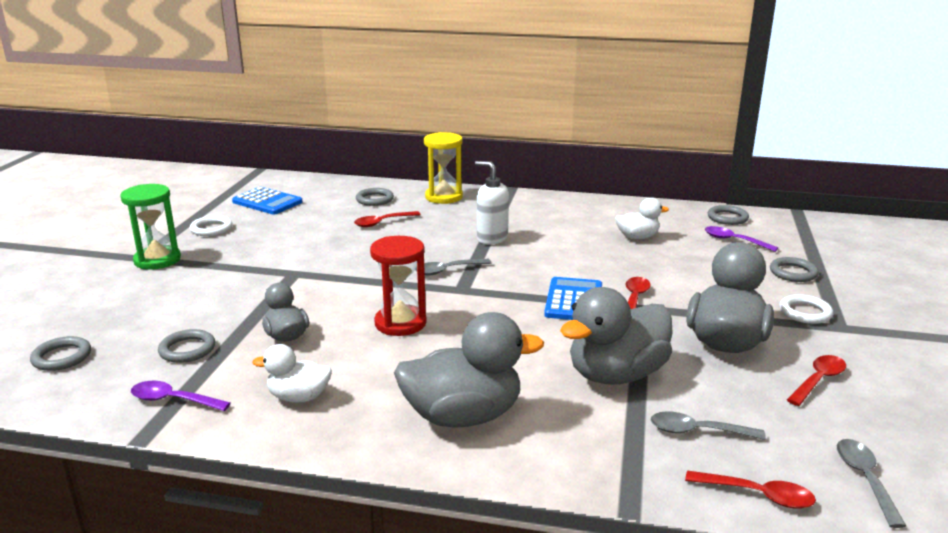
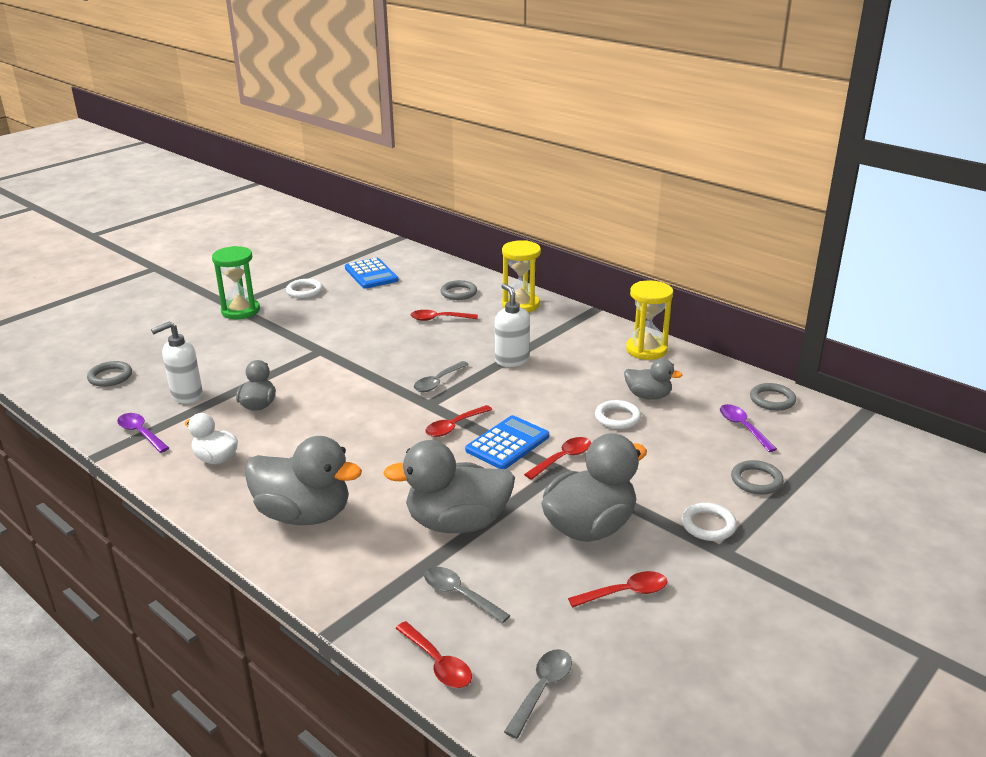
camera: 30 degrees right, 5 degrees up
(187, 349) = (186, 395): grey ring -> white soap dispenser
(400, 323) = (348, 420): red hourglass -> none
(447, 270) = (438, 382): grey spoon -> grey spoon turned 60 degrees counterclockwise
(509, 300) = (454, 426): none -> red spoon
(591, 206) = (646, 350): none -> yellow hourglass
(635, 258) = (617, 417): none -> white ring
(637, 237) = (648, 396): white duck -> grey duck

